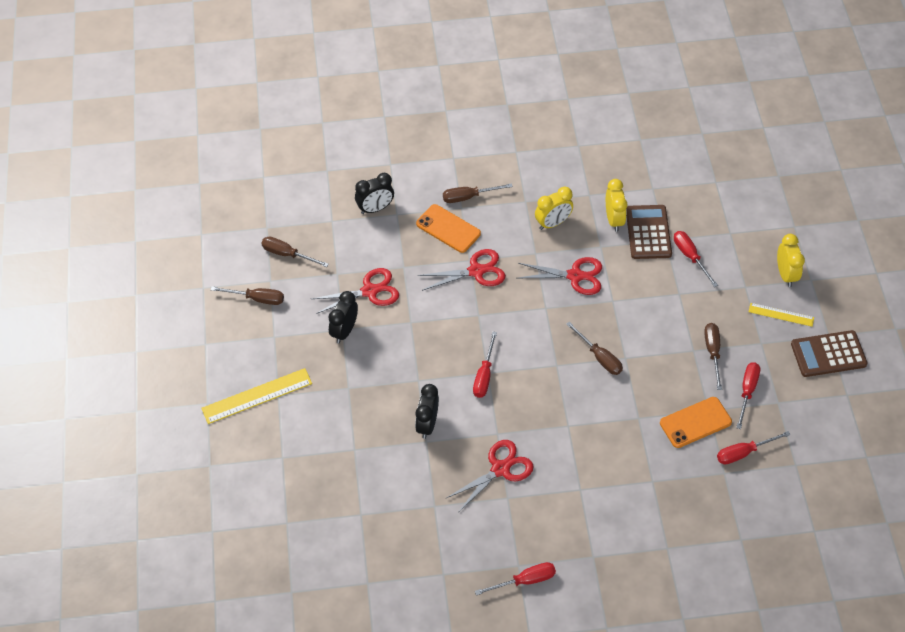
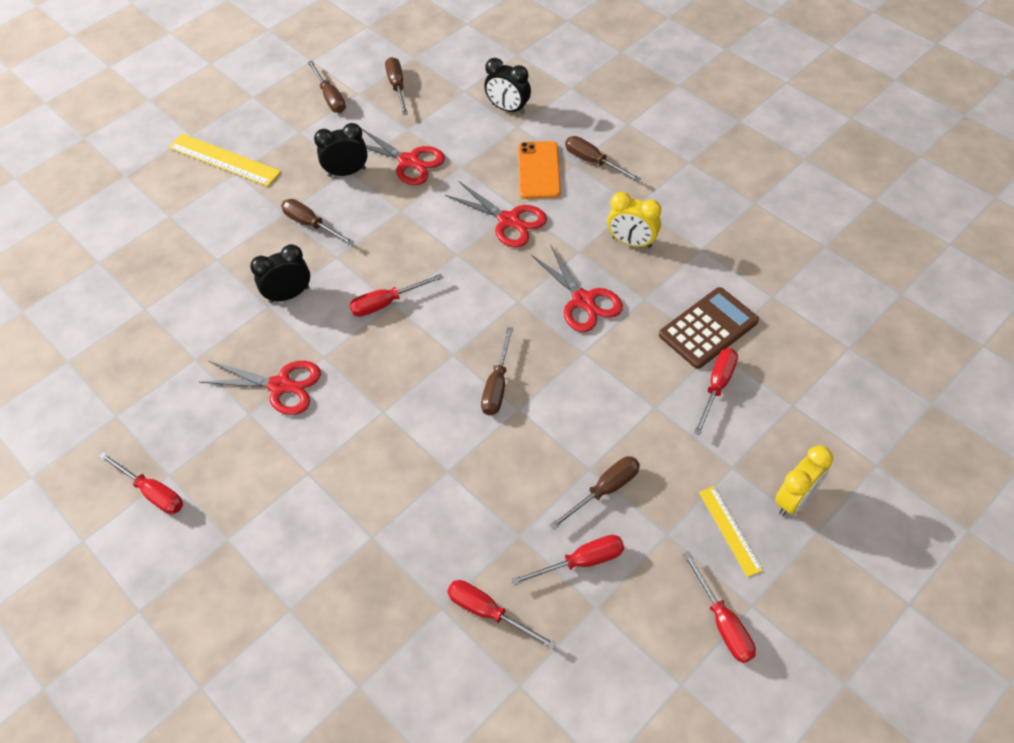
camera: 55 degrees right, 0 degrees up
(374, 378) = (311, 224): none -> brown screwdriver
(614, 220) = (692, 289): yellow clock -> none
(695, 422) = (489, 532): orange phone -> none
(828, 354) = (723, 622): brown calculator -> red screwdriver

